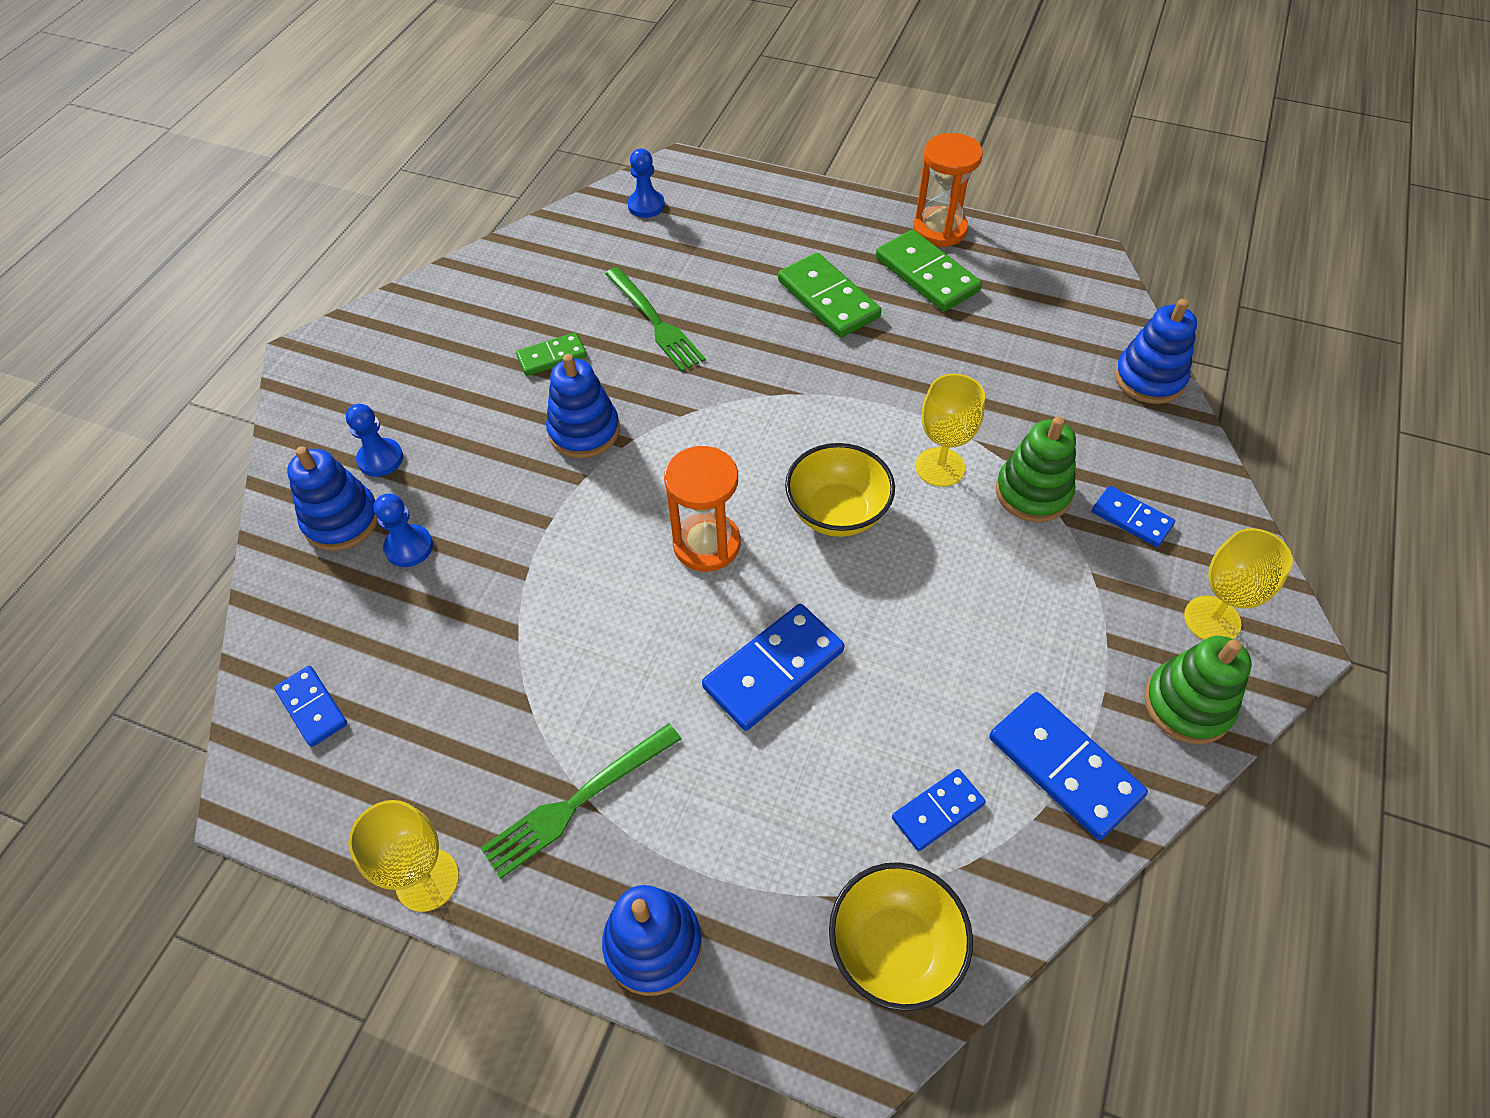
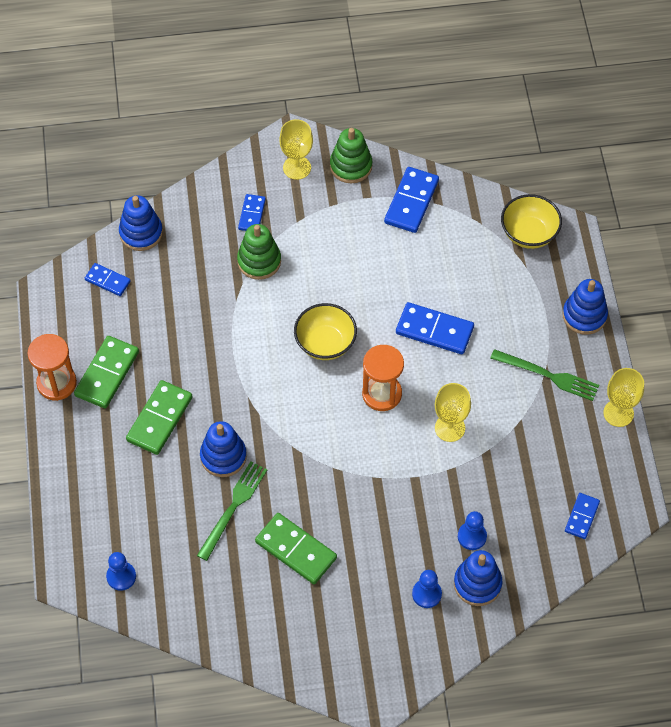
camera: 120 degrees left, 5 degrees up
(552, 357) = (296, 550): green domino -> green domino, size x1.69
(584, 431) = (342, 496): blue stacking toy -> blue stacking toy (223, 456)
(938, 811) = (462, 240): blue domino -> blue domino (107, 280)
(940, 467) = (265, 309): yellow goblet -> yellow goblet (450, 428)

